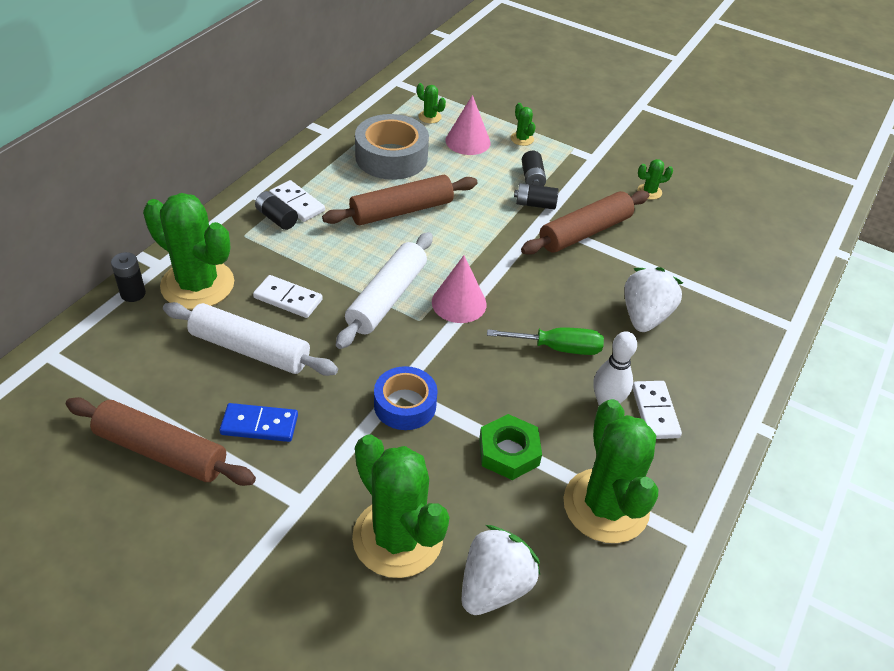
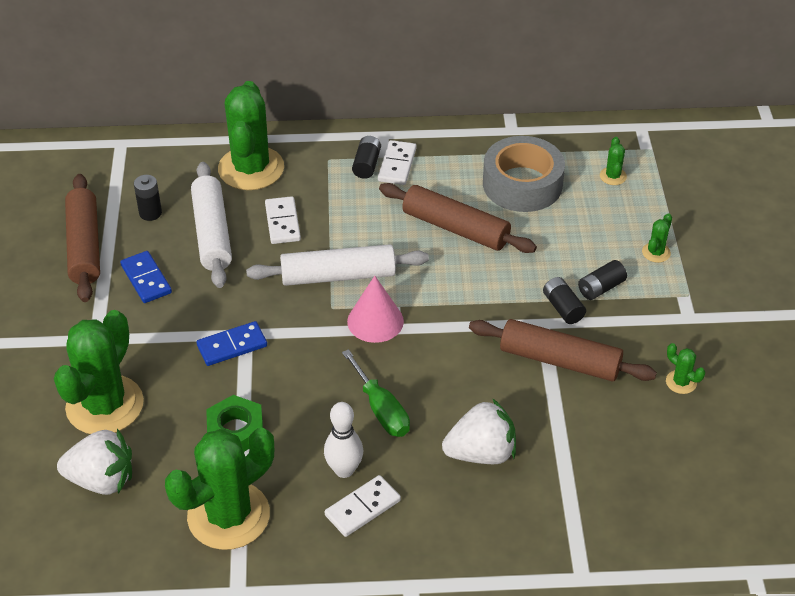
camera: 60 degrees right, 0 degrees up
(133, 293) = (211, 144): black battery -> black battery (150, 213)
(405, 405) = (232, 346): blue tape -> blue domino
(468, 141) = (606, 219): pink cone -> none

